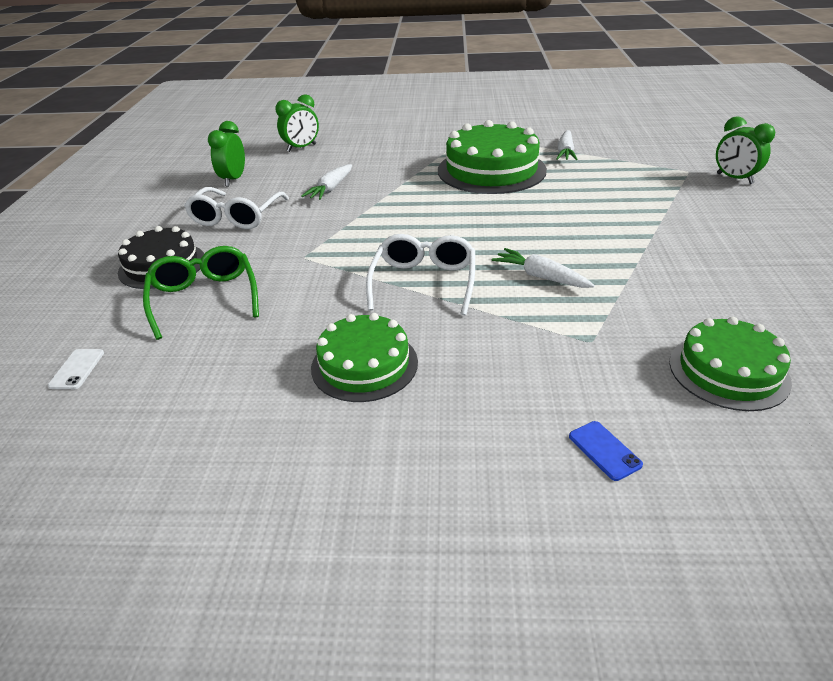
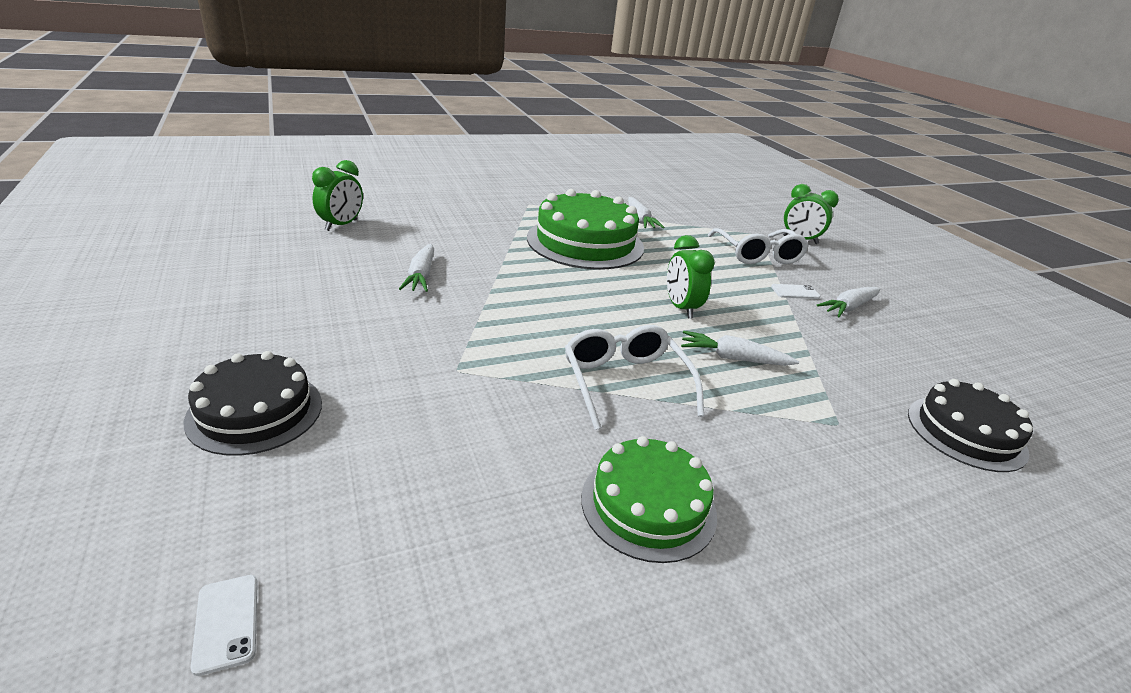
camera: 30 degrees left, 5 degrees down
(204, 298) = (362, 452): green glasses -> none
(233, 180) = (276, 272): green clock -> green clock (681, 308)
(236, 217) = (320, 325): white glasses -> white glasses (757, 255)
(604, 450) = (958, 548): blue phone -> none
(670, 228) = (795, 292): none -> white phone
(719, 248) = (848, 308): none -> white carrot
(728, 371) = (966, 432): green cake -> black cake

